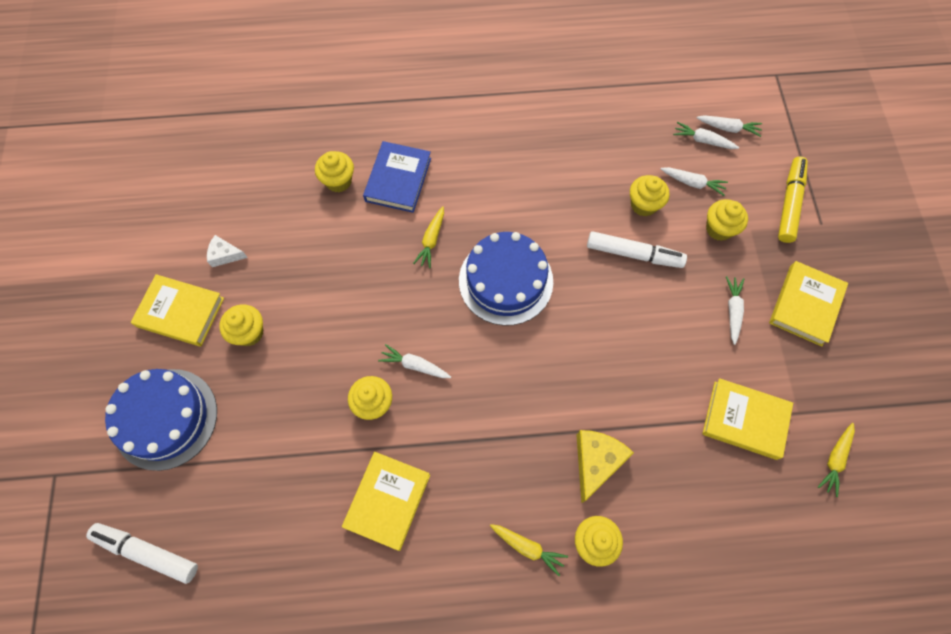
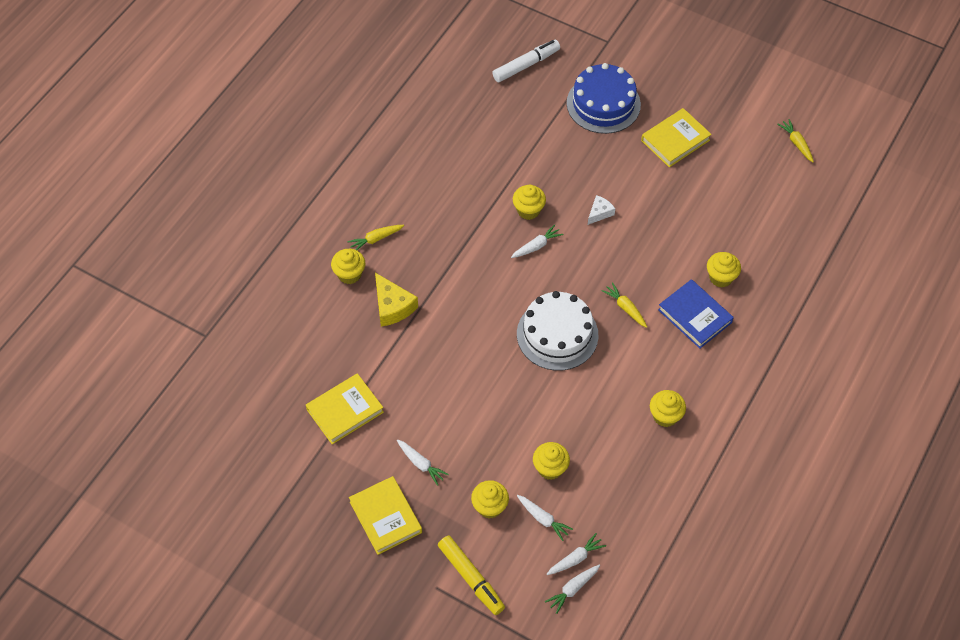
camera: 125 degrees right, 10 degrees down
(225, 255) = (704, 182): white cheese -> white cheese (599, 213)
(249, 333) = (631, 169): yellow cupcake -> yellow cupcake (665, 416)
(387, 501) = (461, 186): yellow book -> none
(505, 281) = (557, 334): blue cake -> white cake
(633, 254) = (515, 431): white marker -> none
(692, 183) = (543, 519): white carrot -> white carrot turned 105 degrees counterclockwise
(835, 459) = (277, 445): yellow carrot -> yellow carrot (796, 143)

